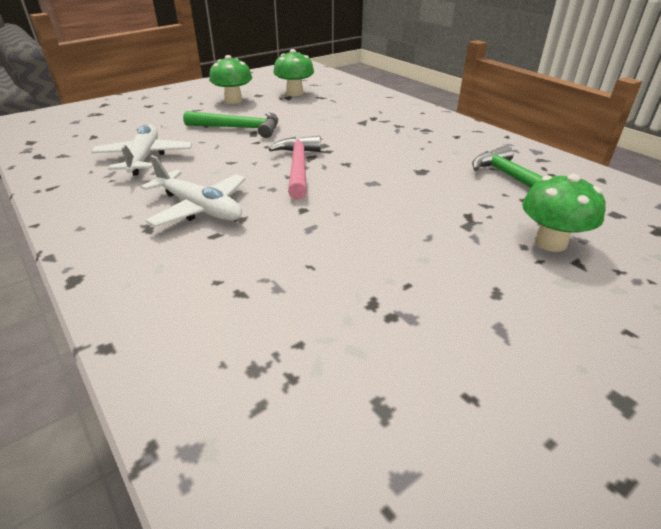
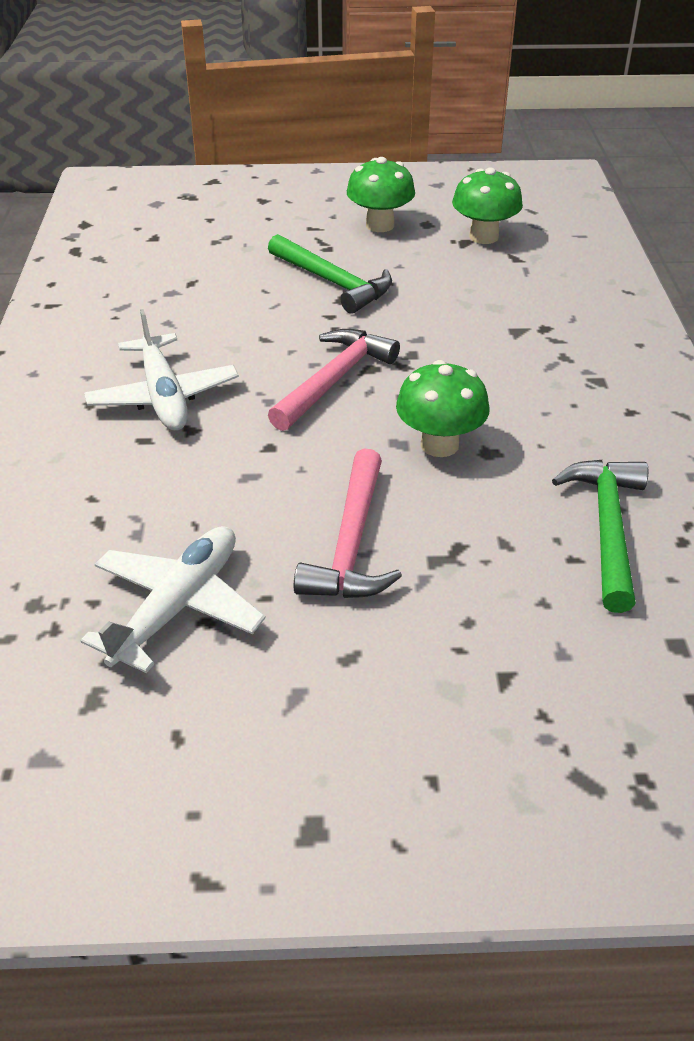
camera: 35 degrees right, 5 degrees up
(144, 158) = (176, 295): white plane -> white plane (178, 606)
(414, 236) = (352, 543): none -> pink hammer
(550, 242) = (510, 634): green mushroom -> green mushroom (439, 445)

